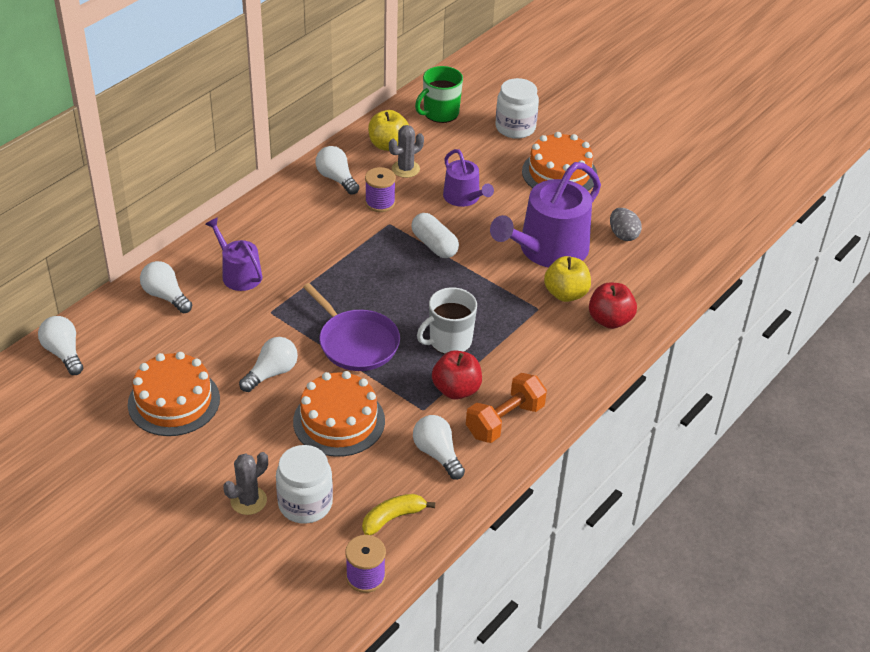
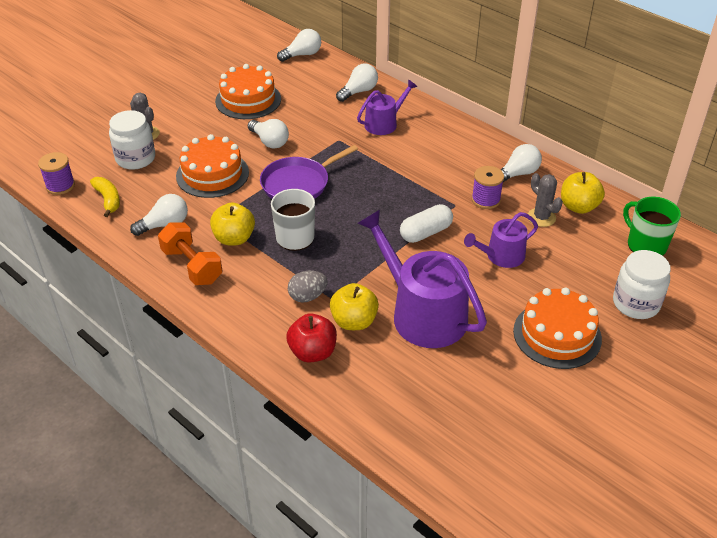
camera: 95 degrees right, 0 degrees up
(456, 390) = (234, 238): red apple -> yellow apple
(623, 235) = (451, 380): grey egg -> grey egg (307, 296)

